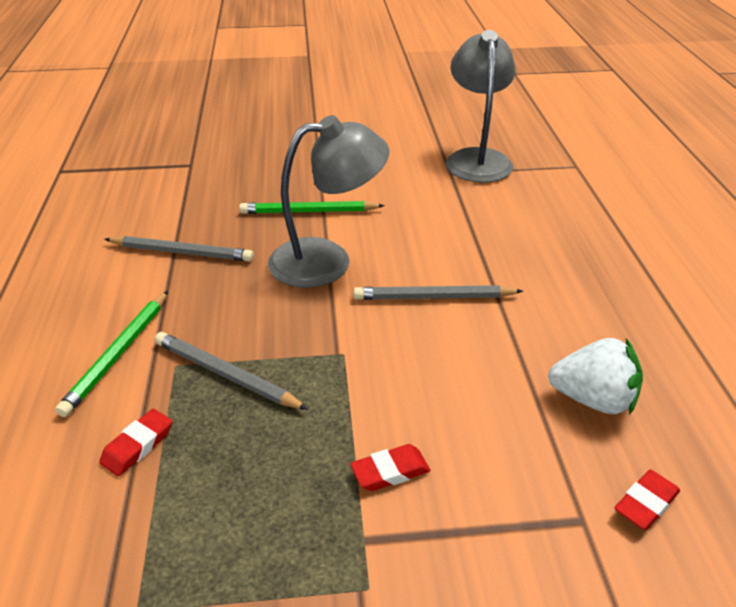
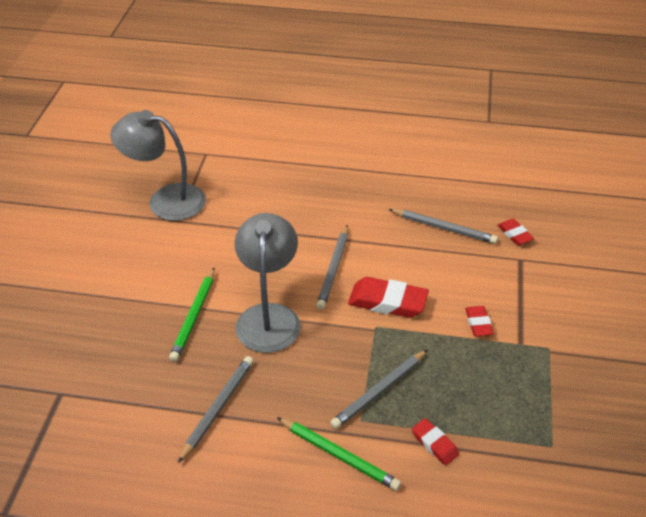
camera: 75 degrees left, 5 degrees up
(394, 358) = (387, 302): none -> red eraser
(593, 399) = (444, 228): white strawberry -> grey pencil

